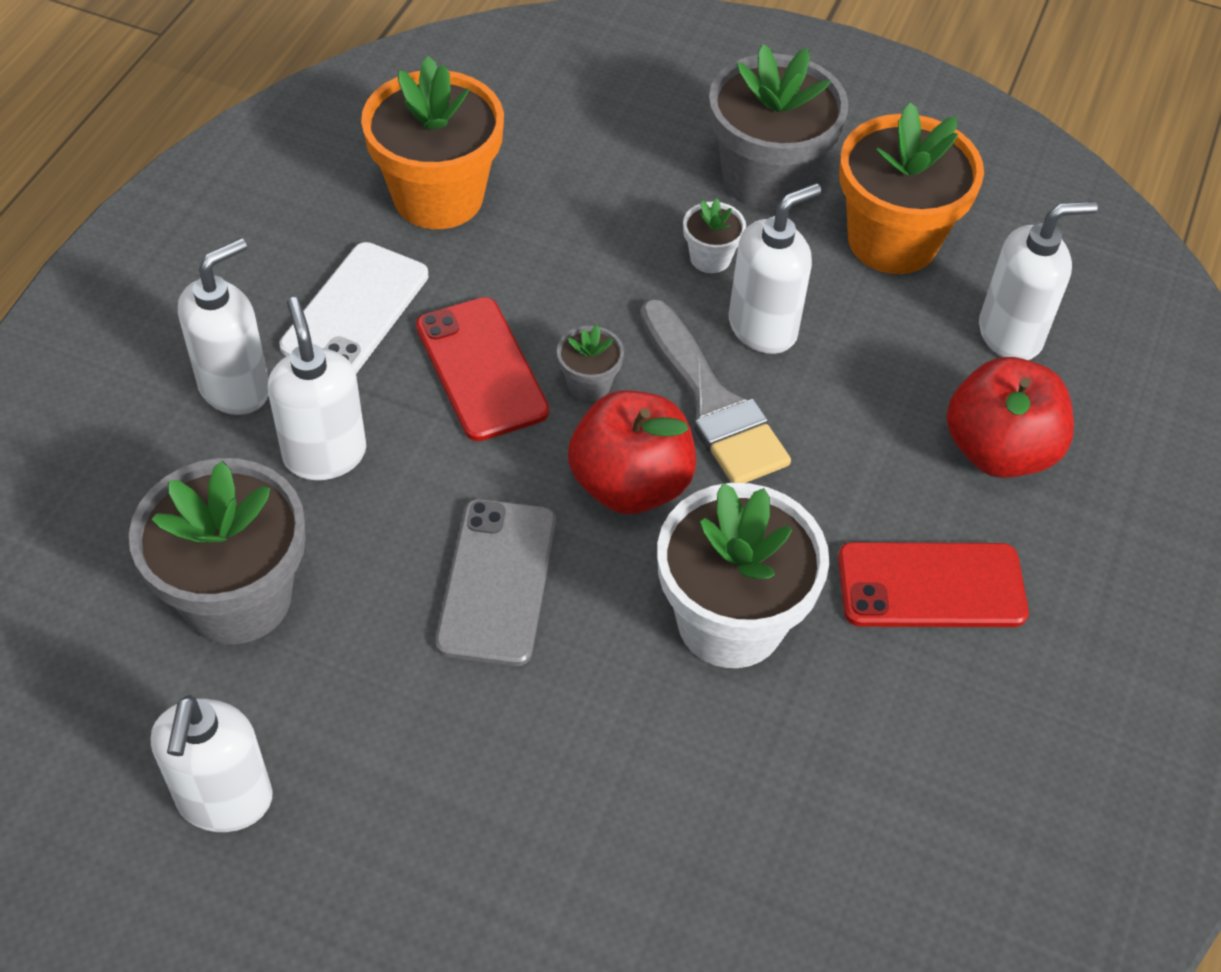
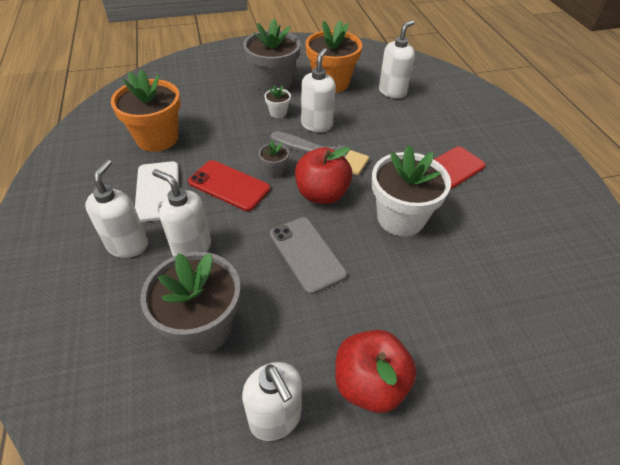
camera: 35 degrees left, 5 degrees down
(998, 450) = (424, 123): red apple -> red apple (369, 383)

